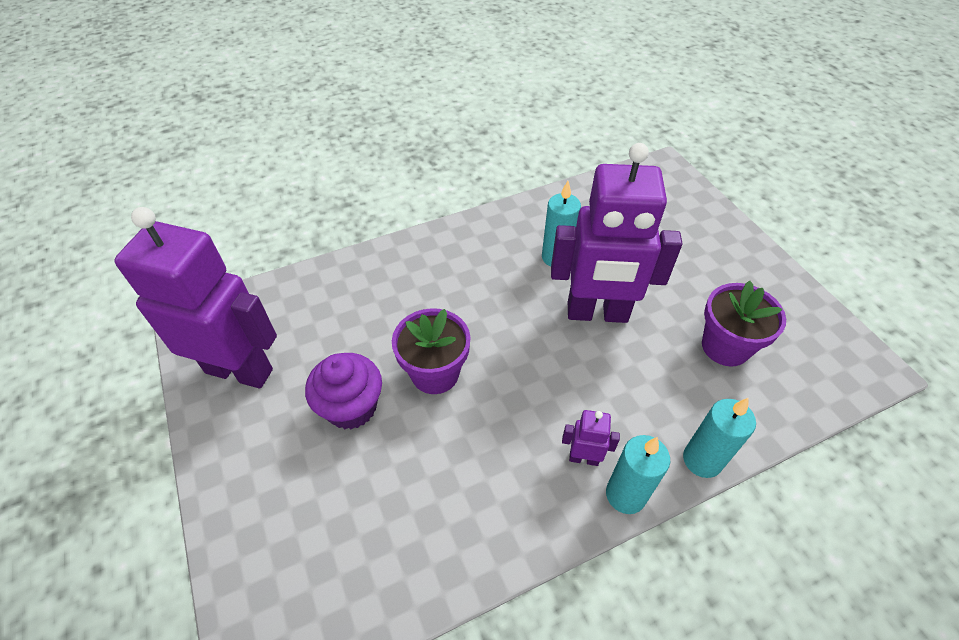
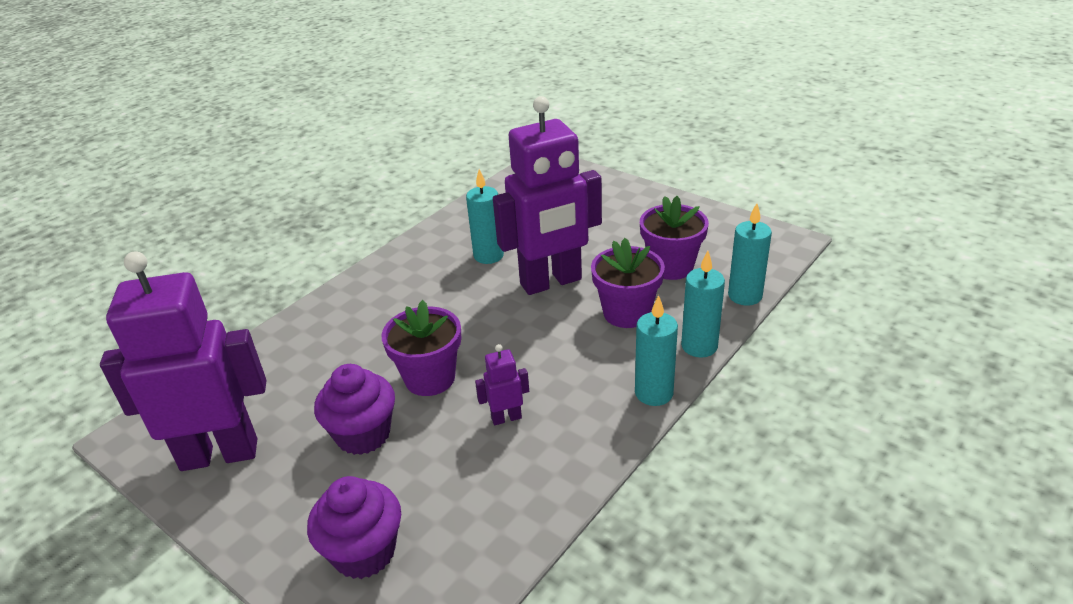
camera: 25 degrees left, 15 degrees down
(288, 534) = (364, 552): none -> purple cupcake
(583, 458) = (604, 383): purple robot -> purple robot (506, 418)
(650, 383) = (626, 313): none -> purple flower pot
(785, 419) = (745, 296): none -> turquoise candle

